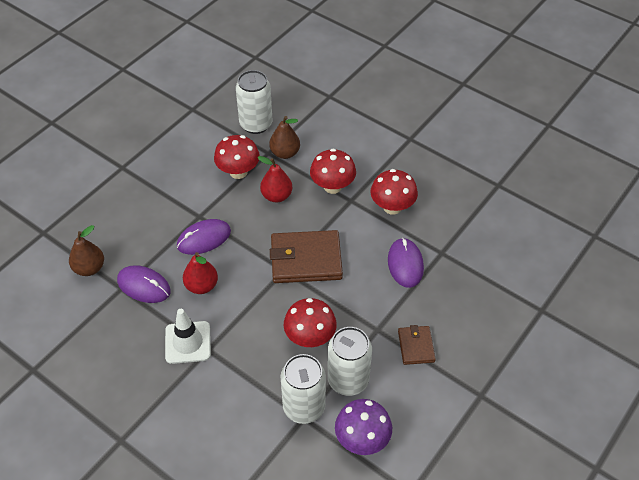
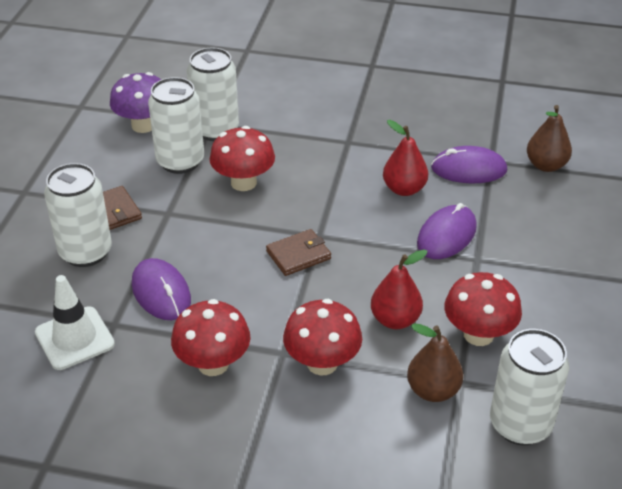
camera: 155 degrees right, 10 degrees down
(188, 342) = (374, 140): white traffic cone -> white traffic cone (74, 338)
(306, 259) = (298, 255): brown wallet -> brown wallet, size x0.54
(446, 315) = (86, 252): none -> white can

